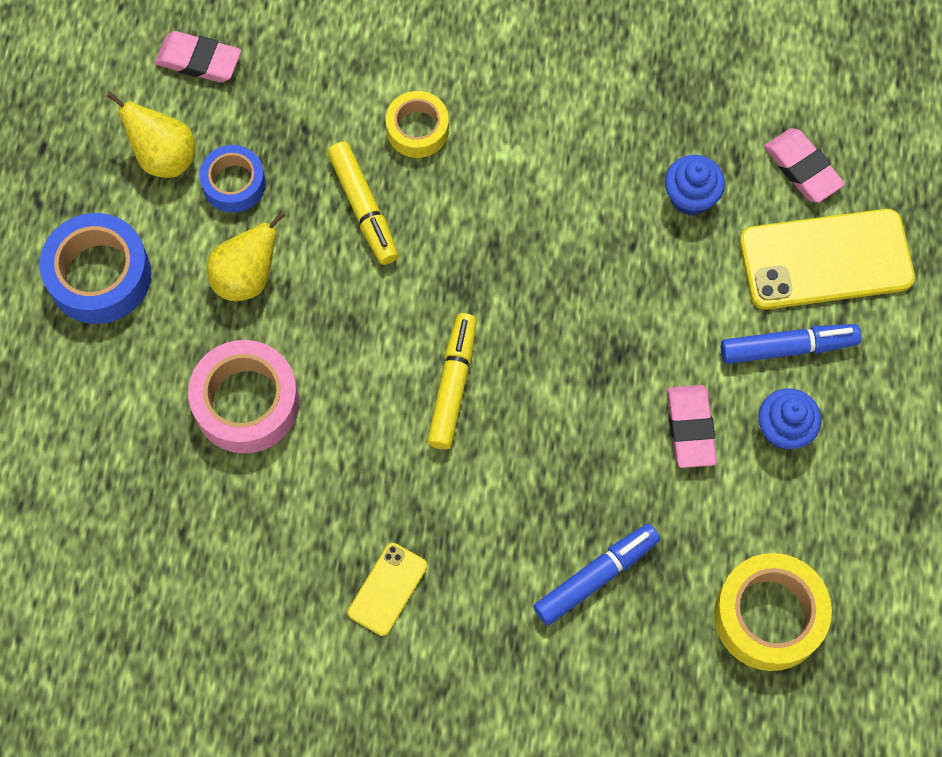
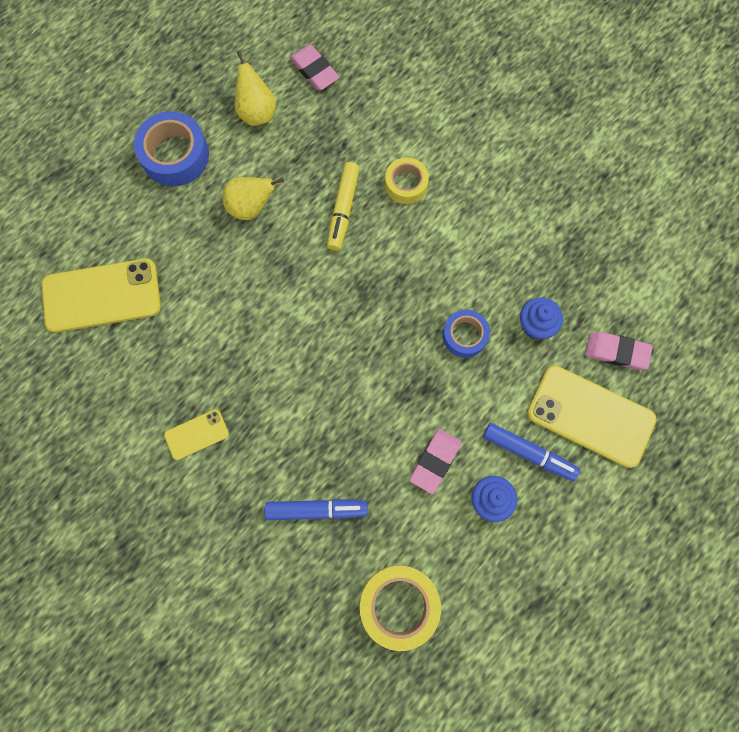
camera: 35 degrees right, 5 degrees up
(139, 506) = (102, 295): none -> yellow phone
(234, 183) = (283, 150): blue tape -> blue tape (464, 336)
(246, 402) = (199, 277): pink tape -> none
(453, 385) = (318, 343): yellow marker -> none
(802, 168) = (616, 352): pink eraser -> pink eraser turned 75 degrees counterclockwise

